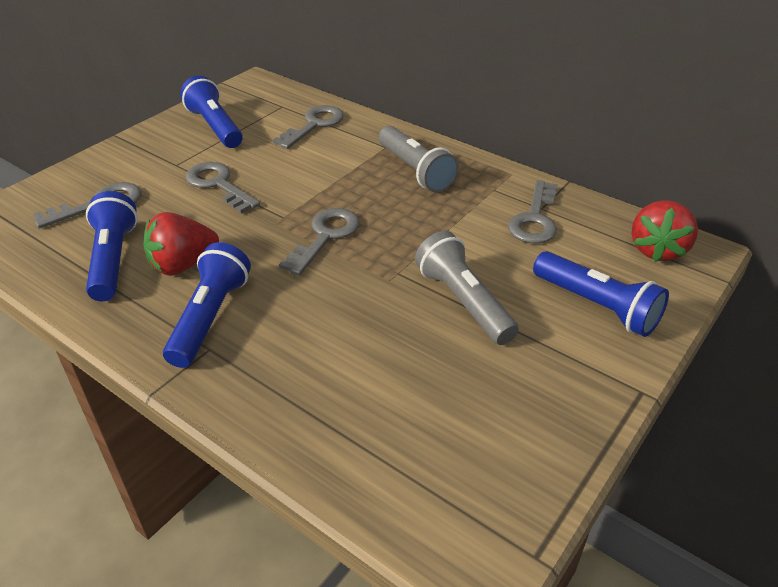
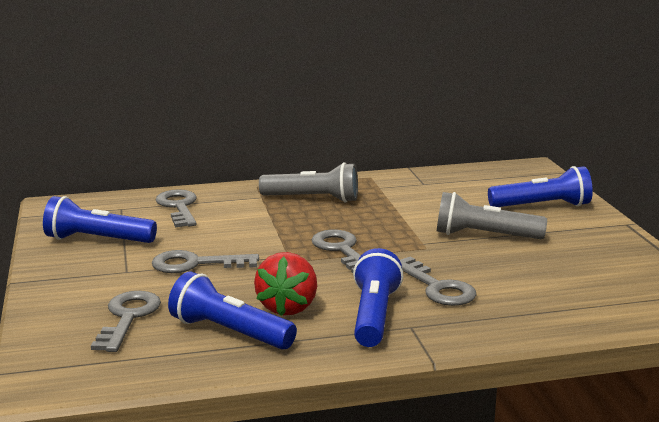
camera: 50 degrees left, 20 degrees down
(210, 317) = (374, 315): blue flashlight -> blue flashlight turned 45 degrees clockwise
(535, 219) = (433, 189): grey key -> grey key (437, 287)
(657, 250) = (515, 174): red strawberry -> none

